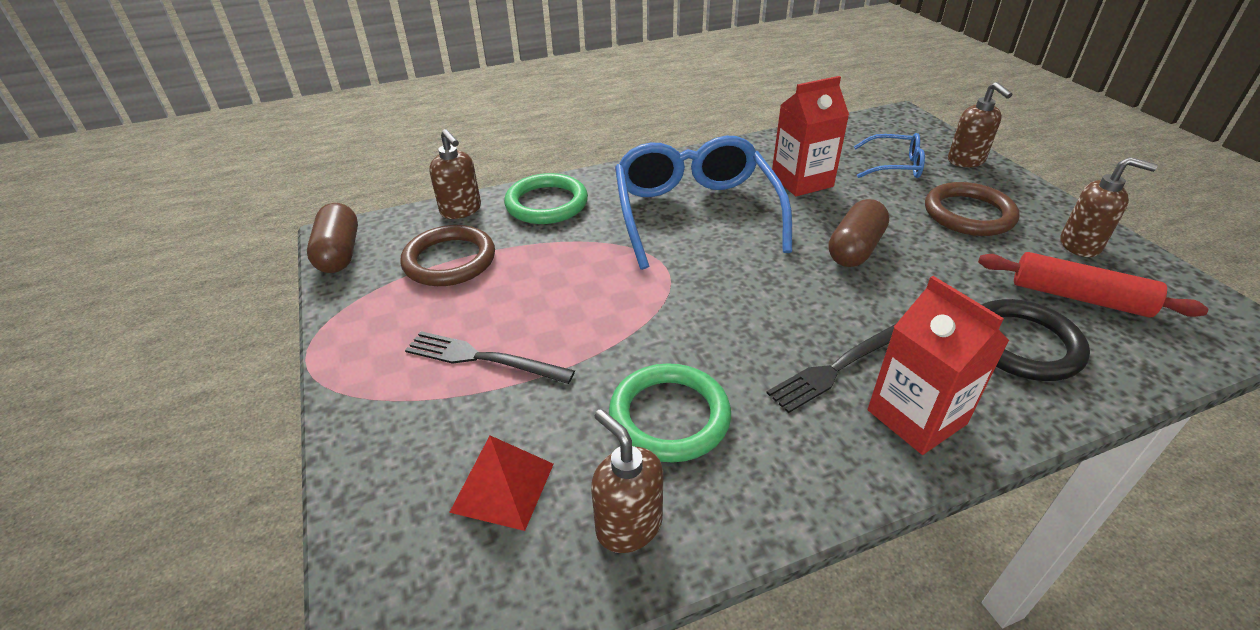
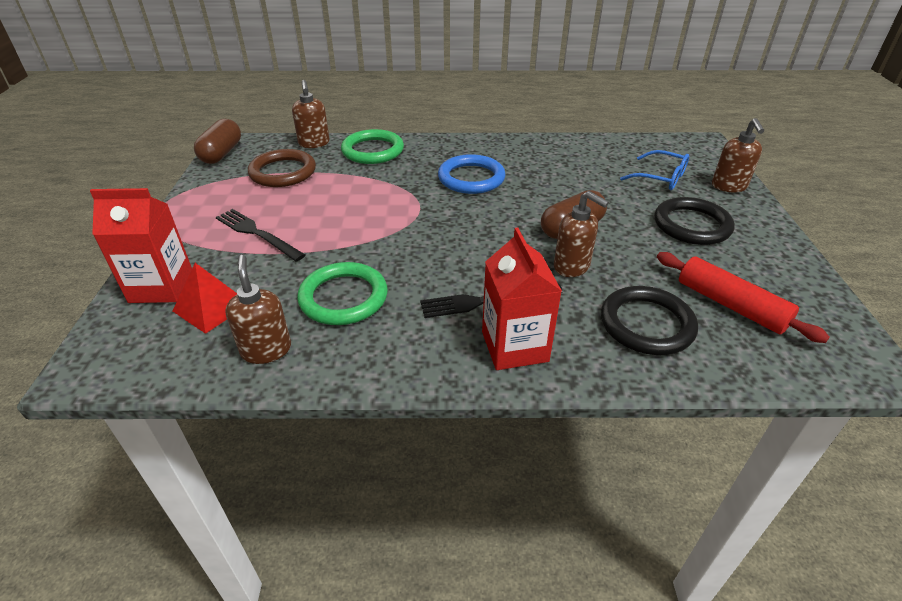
camera: 20 degrees right, 0 degrees up
(695, 213) = (471, 178): blue glasses -> blue ring
(802, 181) = (572, 173): red carton -> red carton (161, 287)
(968, 214) = (691, 225): brown ring -> black ring
(1080, 245) = (771, 269): brown soap dispenser -> brown soap dispenser (572, 267)

